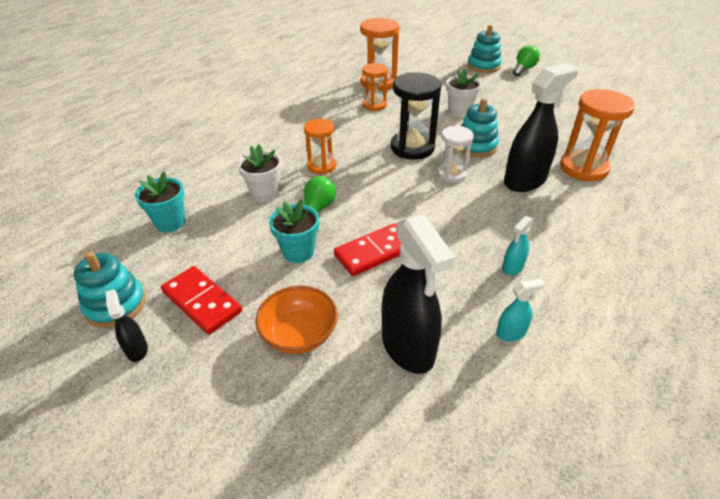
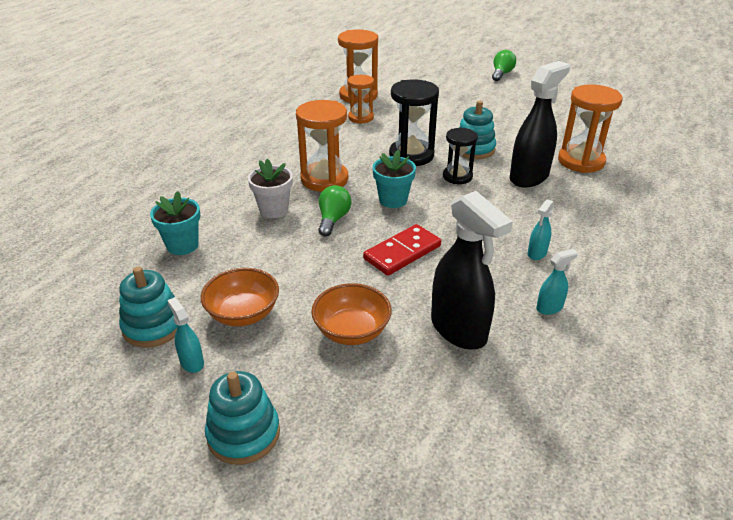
camera: 10 degrees left, 5 degrees down
(137, 349) = (192, 362): black spray bottle -> turquoise spray bottle
(202, 302) = (243, 313): red domino -> orange bowl
(298, 252) = (326, 260): turquoise flower pot -> turquoise flower pot (393, 200)
(322, 166) = (324, 179): orange hourglass -> orange hourglass, size x1.59
(452, 174) = (457, 176): white hourglass -> black hourglass
(459, 111) = (449, 118): white flower pot -> none
(483, 66) = (461, 73): turquoise stacking toy -> turquoise stacking toy (243, 434)

